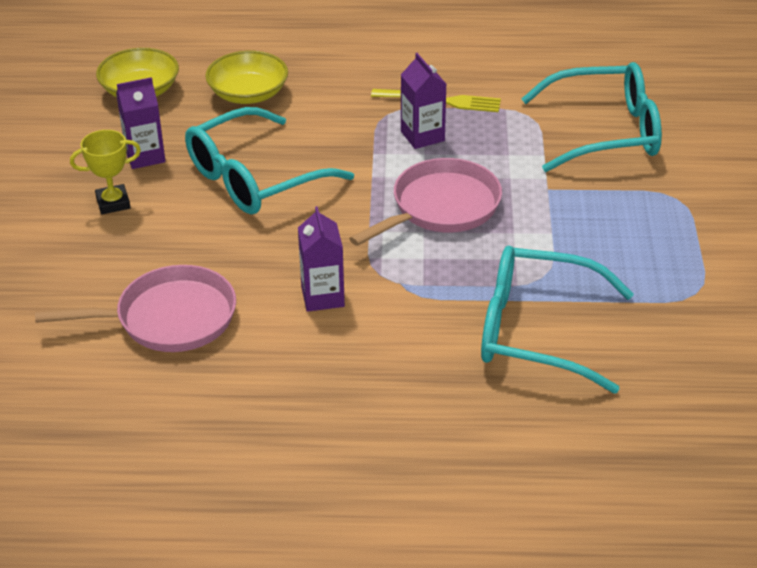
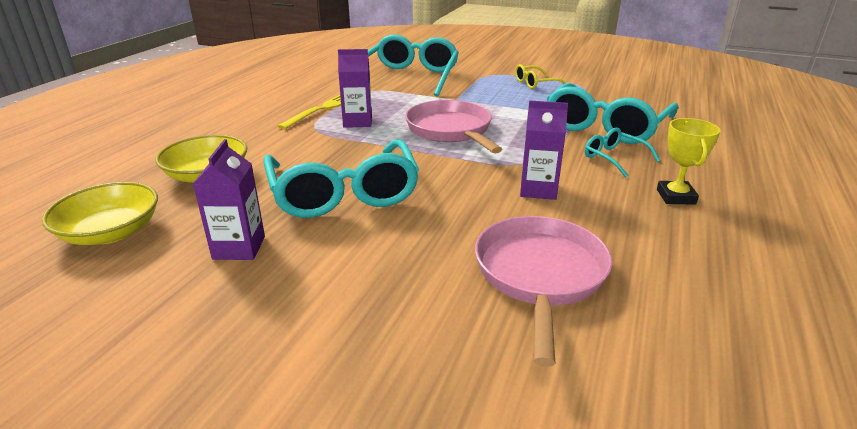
camera: 70 degrees left, 10 degrees down
(113, 203) = (304, 283): yellow trophy -> yellow trophy (675, 197)
(436, 345) = (614, 158): none -> turquoise glasses
(669, 247) = (535, 83): none -> yellow glasses

